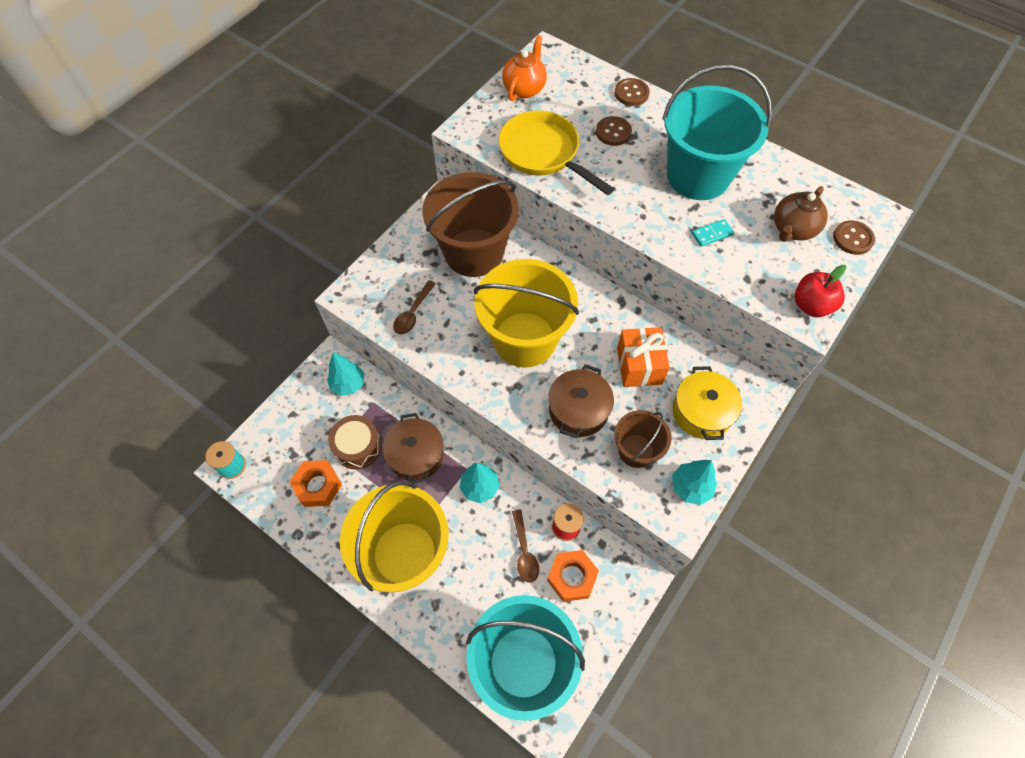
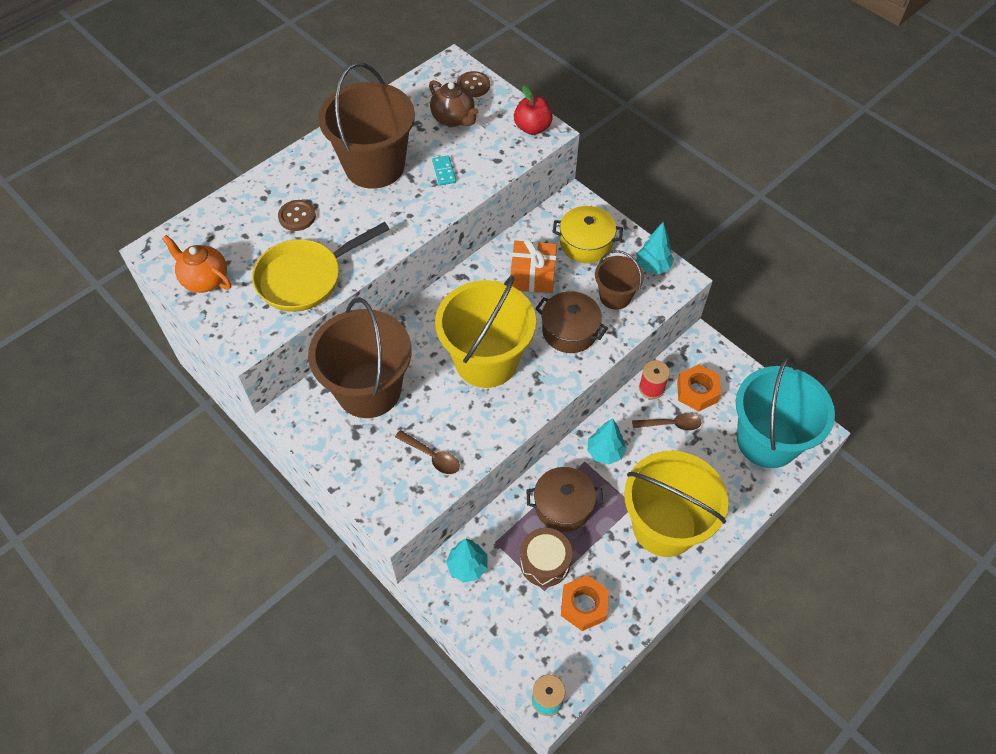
camera: 80 degrees left, 5 degrees down
(631, 93) = (249, 192): brown button -> none
(698, 176) = (374, 166): turquoise bucket -> brown bucket

